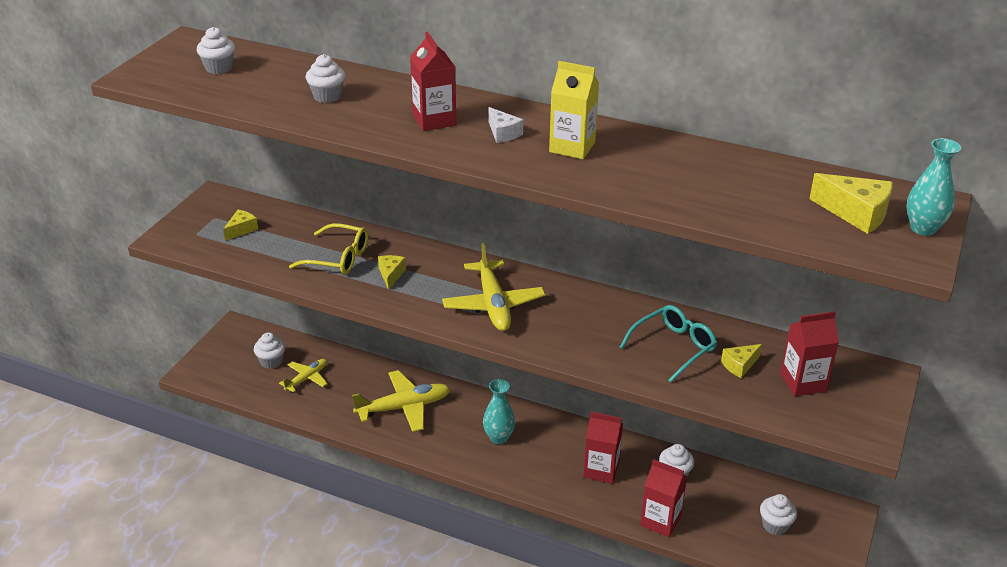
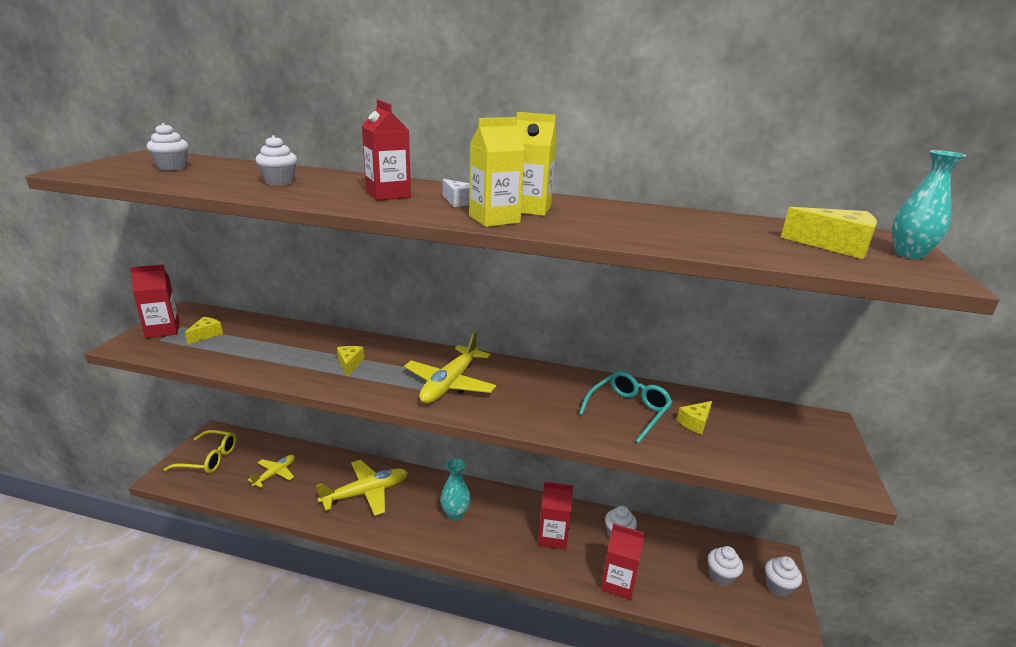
camera: 10 degrees left, 10 degrees down
(271, 361) = (243, 461): white cupcake -> white cupcake (778, 587)
(338, 258) = (299, 353): yellow glasses -> yellow glasses (209, 458)
(493, 304) = (450, 383): yellow plane -> yellow plane turned 45 degrees clockwise
(532, 165) = (494, 219): none -> yellow carton
(803, 382) = (759, 434): red carton -> red carton (163, 330)

